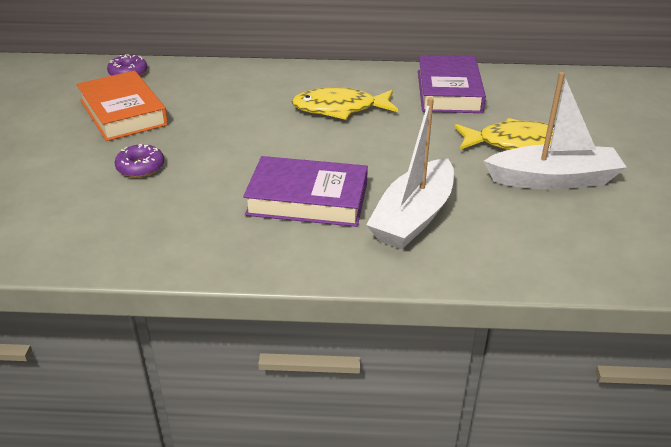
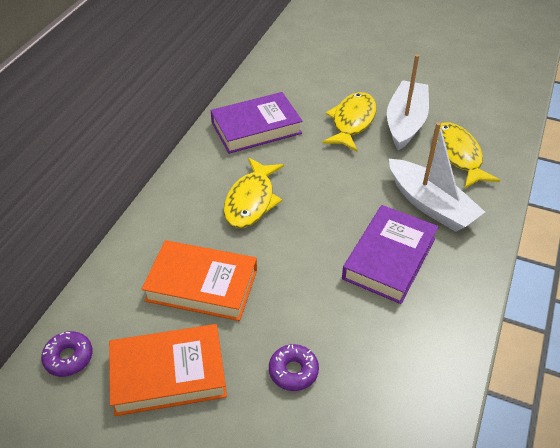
camera: 70 degrees left, 10 degrees up
(221, 107) = (202, 285): none -> orange book
(449, 91) = (256, 128): purple book -> purple book turned 45 degrees counterclockwise
(526, 228) = (457, 155): none -> yellow fish

